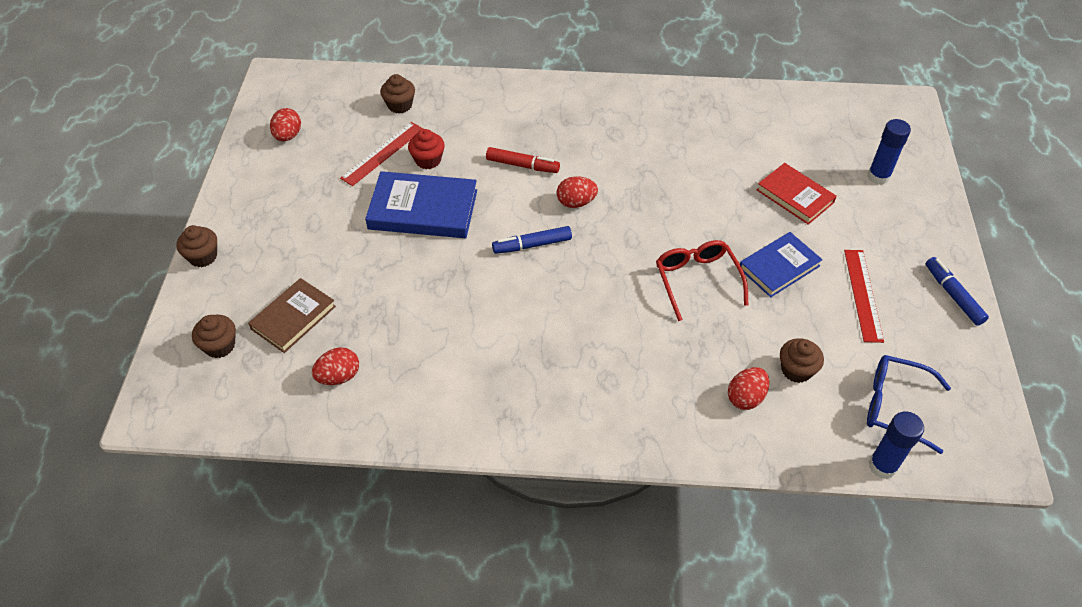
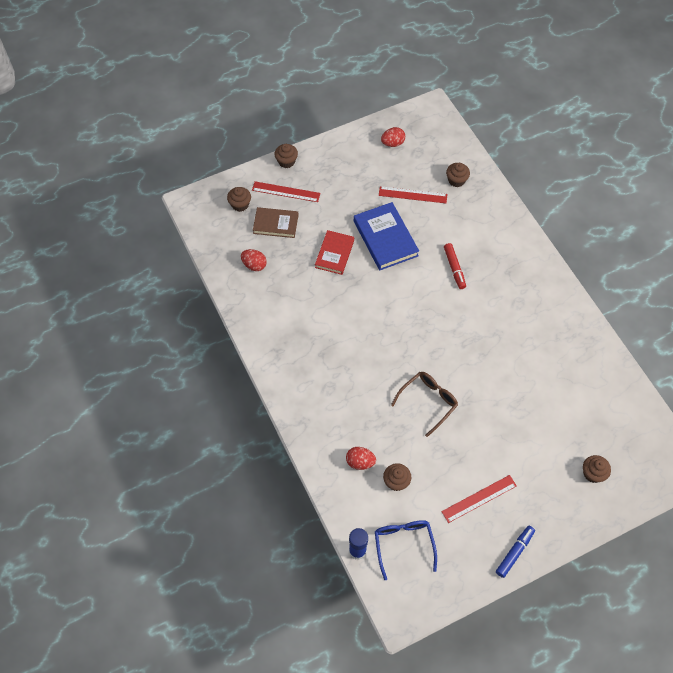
camera: 60 degrees right, 10 degrees up
(251, 281) = (286, 192): none -> red ruler
(428, 160) = (423, 219): red cupcake -> none
(532, 245) = (397, 305): blue marker -> none
(576, 202) = (444, 311): red egg -> none
(697, 280) = (428, 402): red glasses -> brown glasses
(779, 267) = (469, 442): blue book -> none
(795, 196) = (537, 429): red book -> red book (334, 254)
(878, 177) = (593, 473): blue glue stick -> brown cupcake

